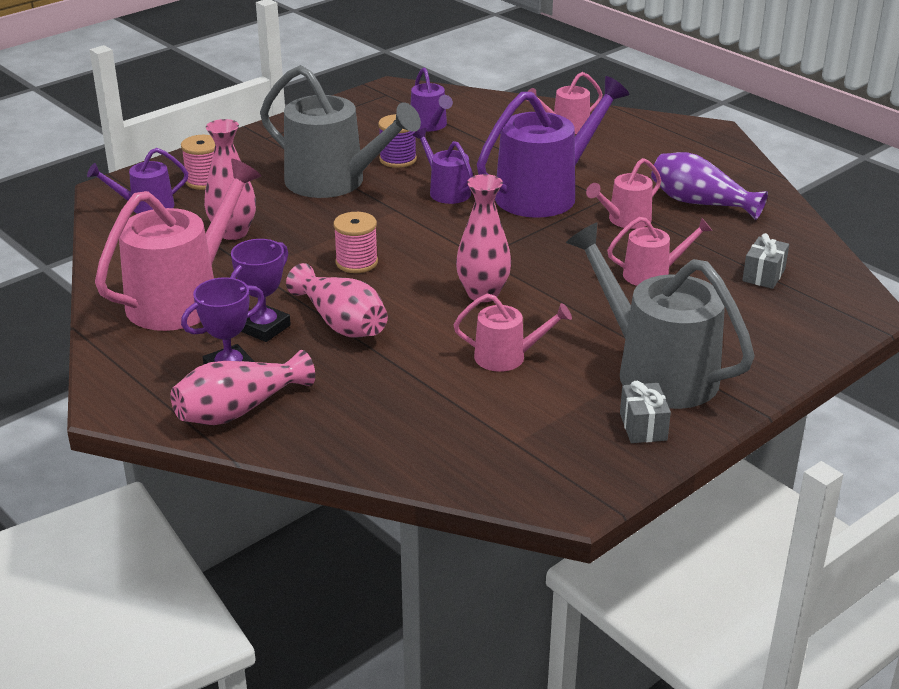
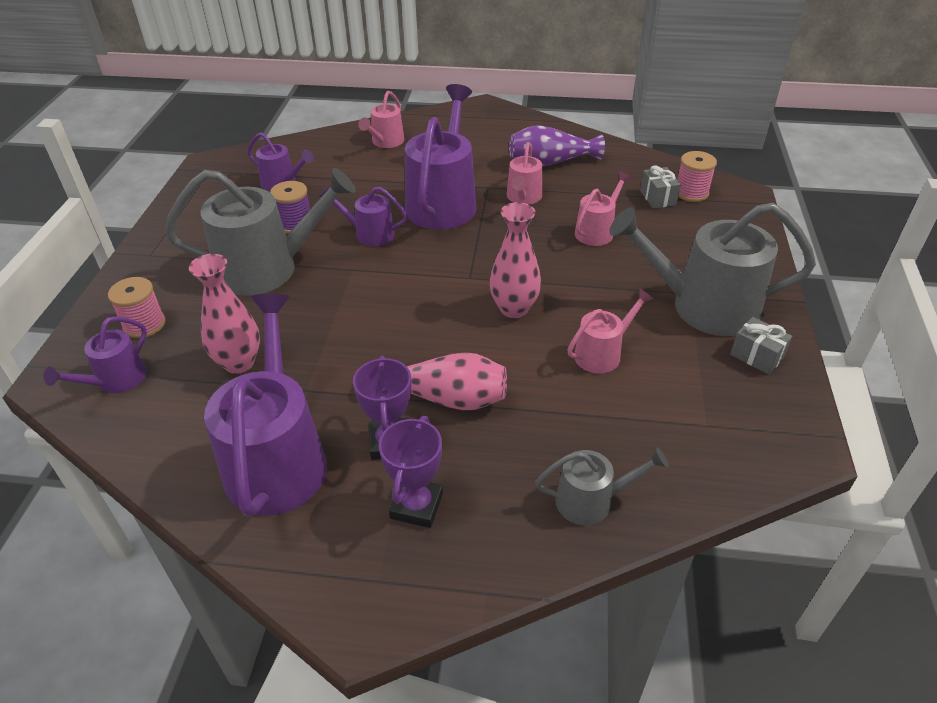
camera: 40 degrees left, 10 degrees up
(182, 299) = (277, 459): pink watering can -> purple watering can
(239, 410) = (478, 542): pink vase -> none
(349, 433) = (591, 501): none -> grey watering can
(356, 262) = (384, 334): pink spool -> pink spool (691, 193)

